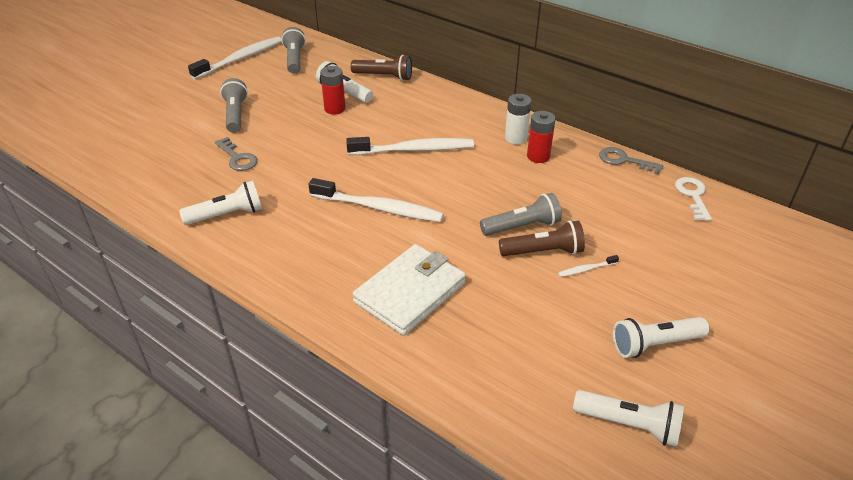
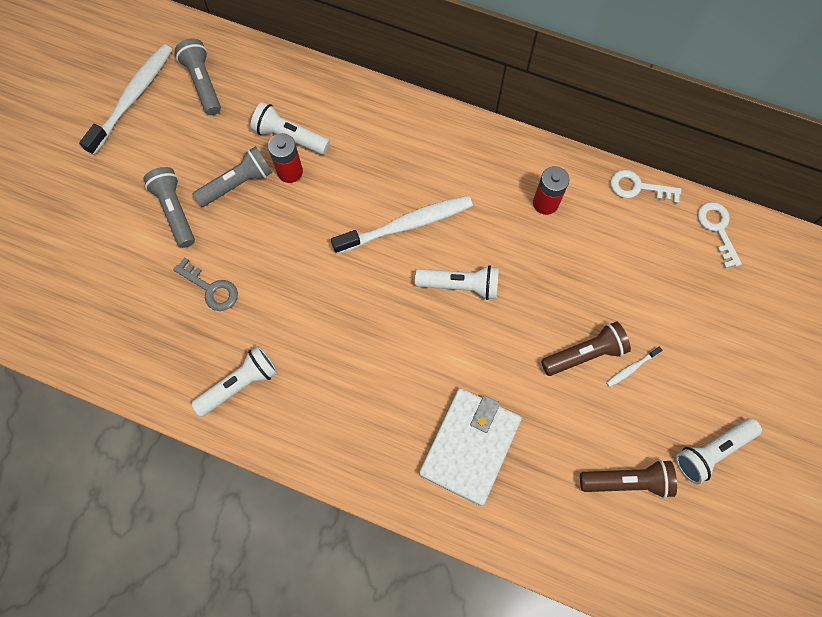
camera: 15 degrees left, 30 degrees up
(379, 208) = (399, 331): white toothbrush -> none
(384, 76) = (327, 94): brown flashlight -> brown flashlight (627, 481)
(515, 138) = (513, 177): white battery -> none
(522, 227) = (555, 322): grey flashlight -> grey flashlight (237, 184)
(624, 160) = (638, 187): grey key -> white key
(629, 425) = (704, 553): white flashlight -> white flashlight (460, 285)

